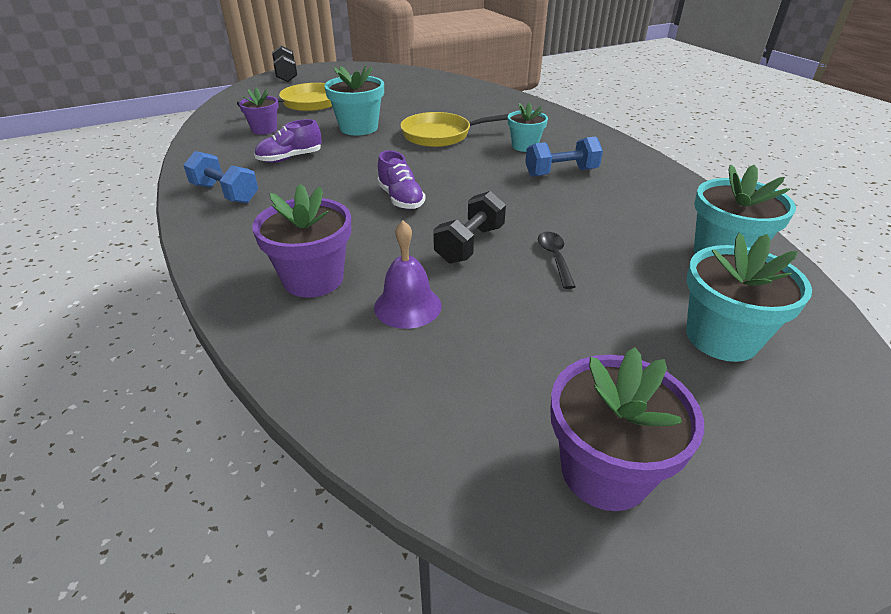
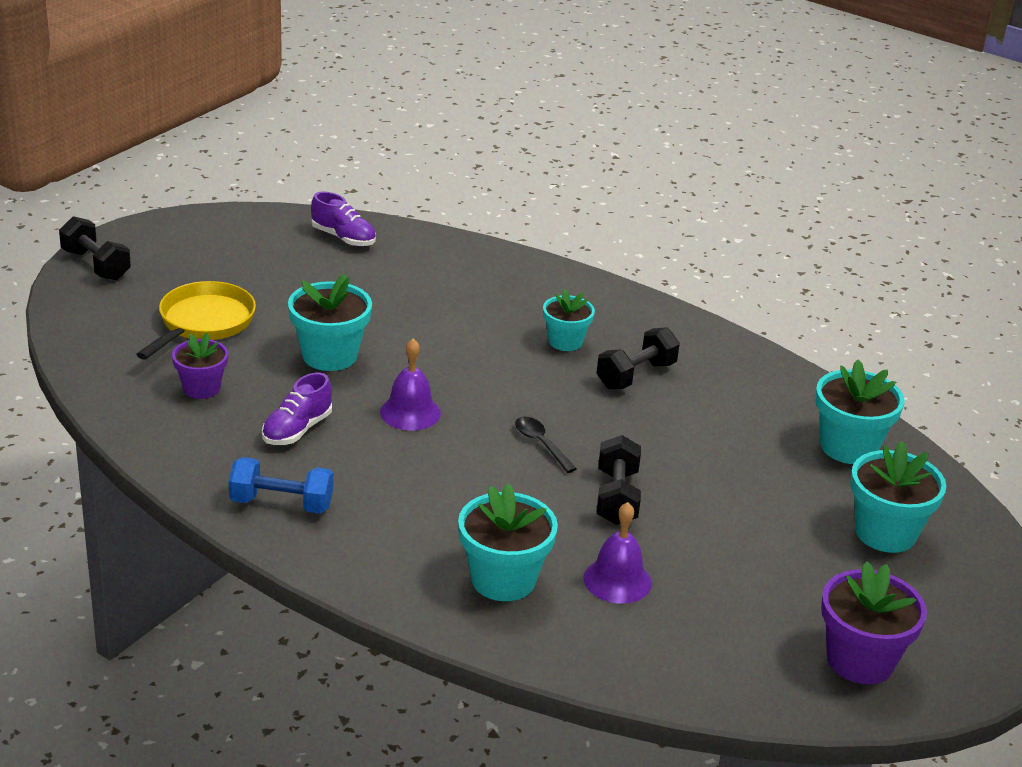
camera: 30 degrees left, 5 degrees down
(313, 279) = (503, 579): purple flower pot -> turquoise flower pot
(373, 163) = (410, 412): none -> purple bell
(400, 199) = (494, 458): purple shoe -> purple shoe (343, 238)
(441, 135) = (449, 345): yellow pan -> none
(555, 258) = (707, 491): black spoon -> black spoon (541, 444)
(561, 173) = (636, 375): blue dumbbell -> black dumbbell

